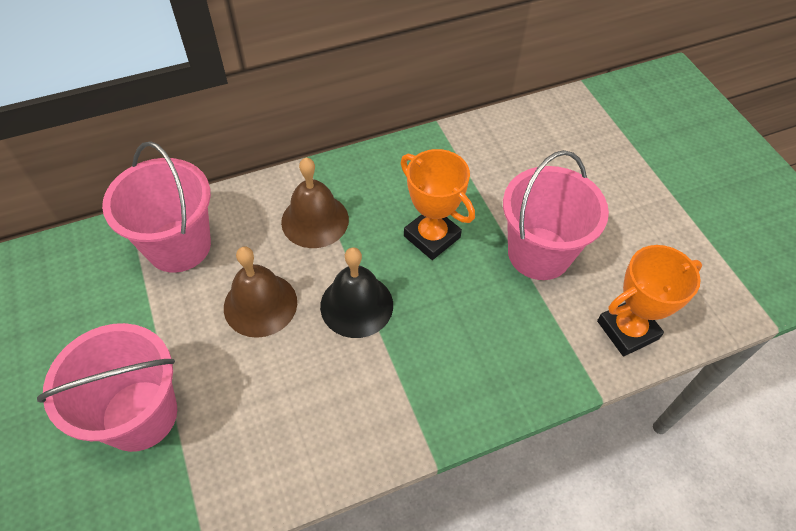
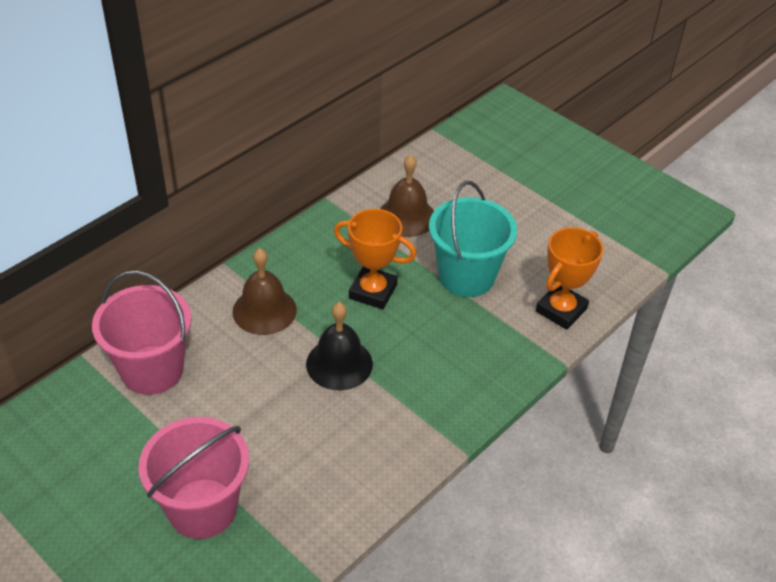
camera: 25 degrees left, 10 degrees down
(260, 304) = (256, 391): brown bell -> brown bell (406, 216)
(539, 253) = (466, 276): pink bucket -> turquoise bucket

